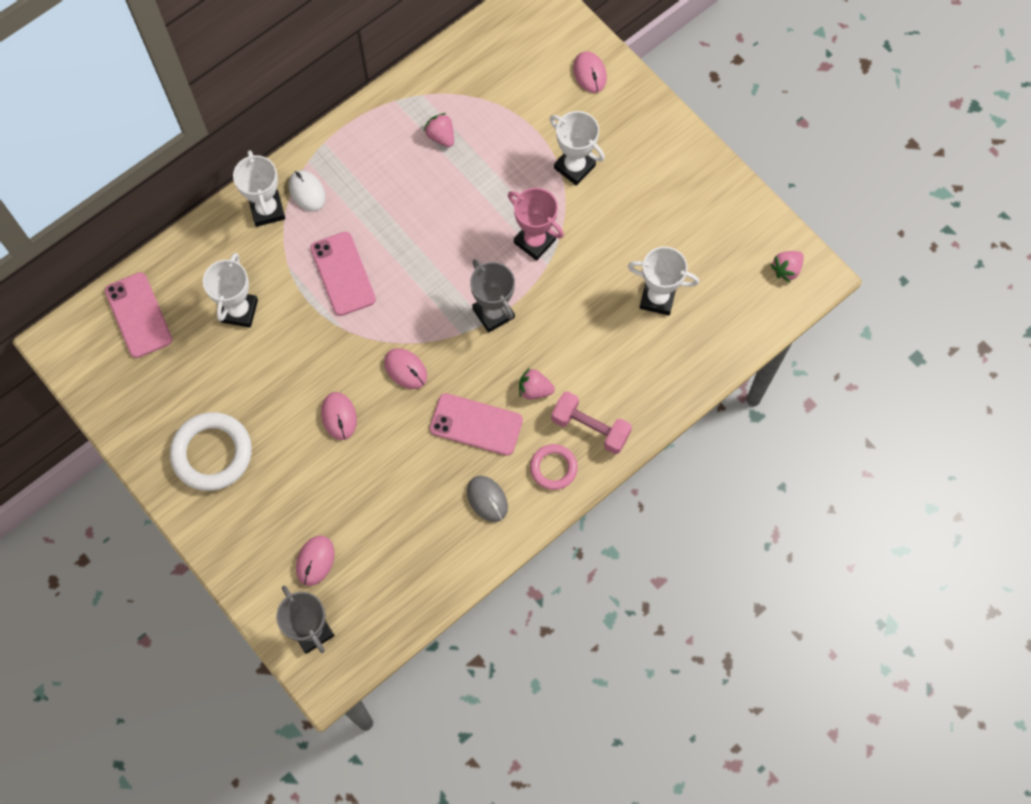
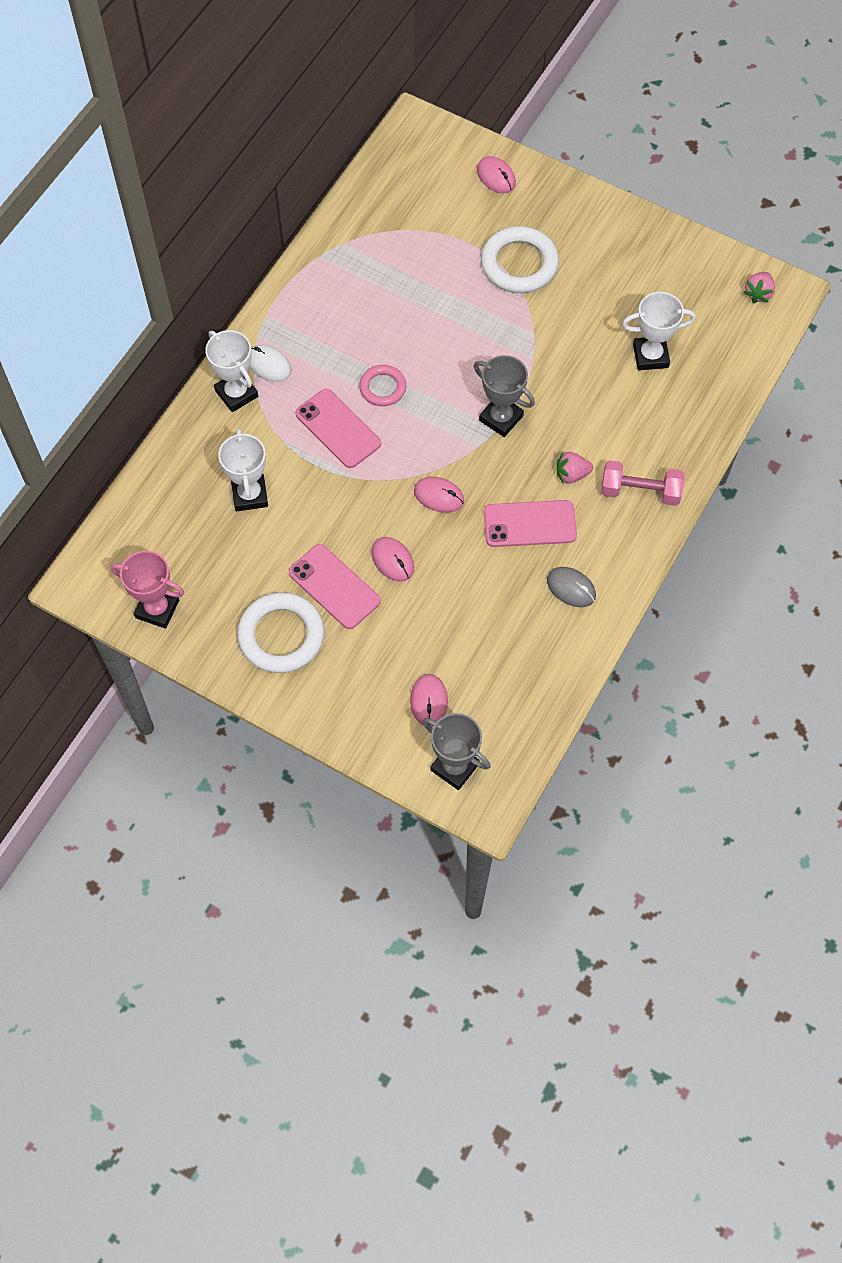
camera: 20 degrees left, 5 degrees down
(138, 315) = (149, 531): pink phone -> pink phone (334, 587)
(441, 136) = (378, 275): pink strawberry -> none
(534, 241) = (511, 341): pink trophy -> pink trophy (157, 609)
(553, 468) = (621, 539): pink ring -> pink ring (383, 388)
(574, 167) = (519, 264): white trophy -> white ring

